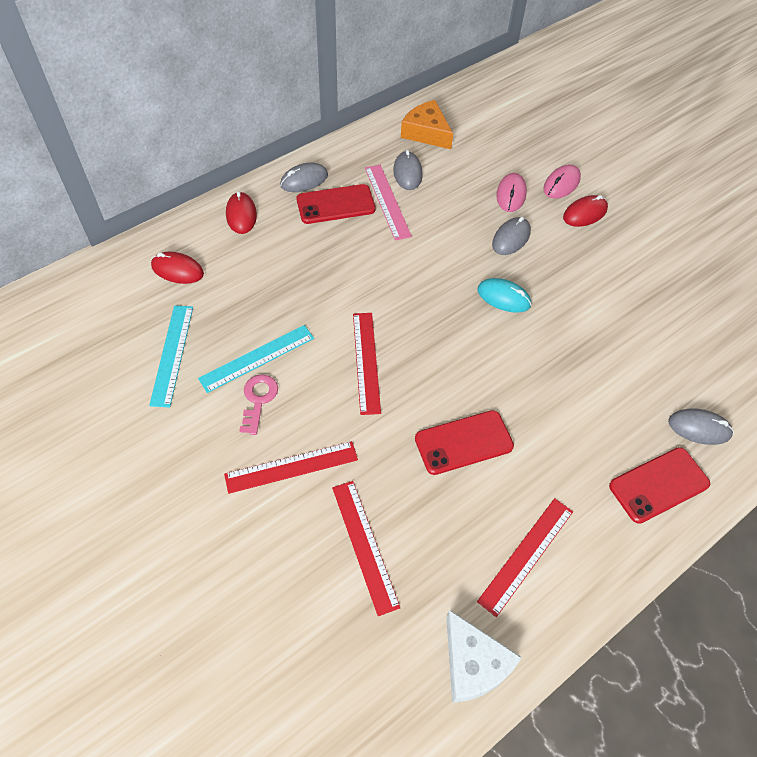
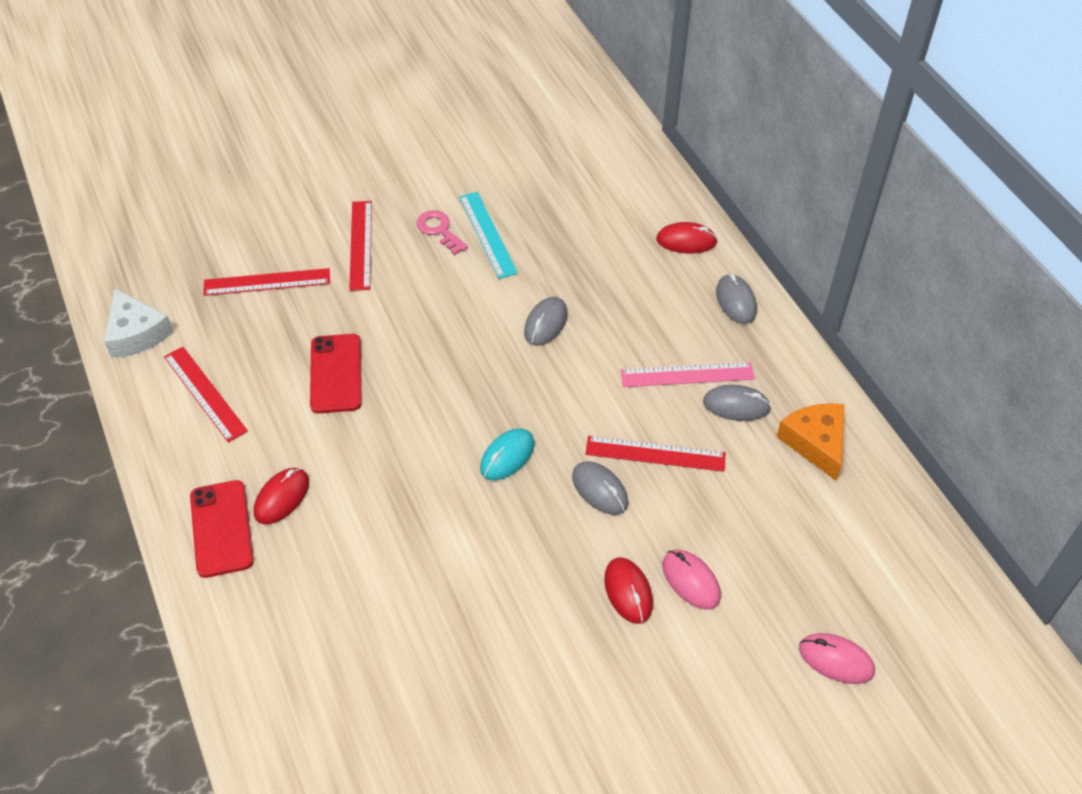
camera: 105 degrees right, 5 degrees down
(172, 354) = (510, 177): turquoise ruler -> none
(177, 270) = (615, 187): red mouse -> red mouse (282, 497)
(258, 400) = (439, 230): pink key -> pink key turned 150 degrees counterclockwise
(335, 204) = (689, 324): red phone -> none
(366, 362) = (456, 315): red ruler -> red ruler (655, 453)
(426, 132) = (815, 442): orange cheese -> orange cheese turned 75 degrees counterclockwise
(473, 663) = (136, 333): white cheese -> white cheese turned 105 degrees counterclockwise
(511, 194) = (679, 512): pink mouse -> pink mouse (836, 660)
(699, 428) = (268, 597): grey mouse -> grey mouse (546, 323)

